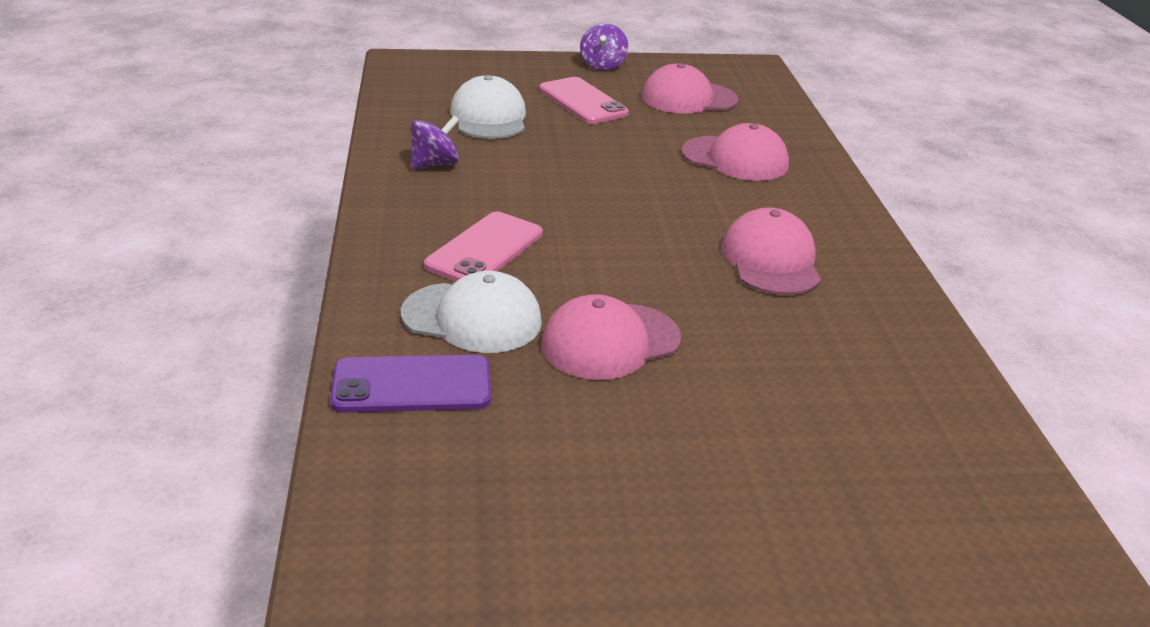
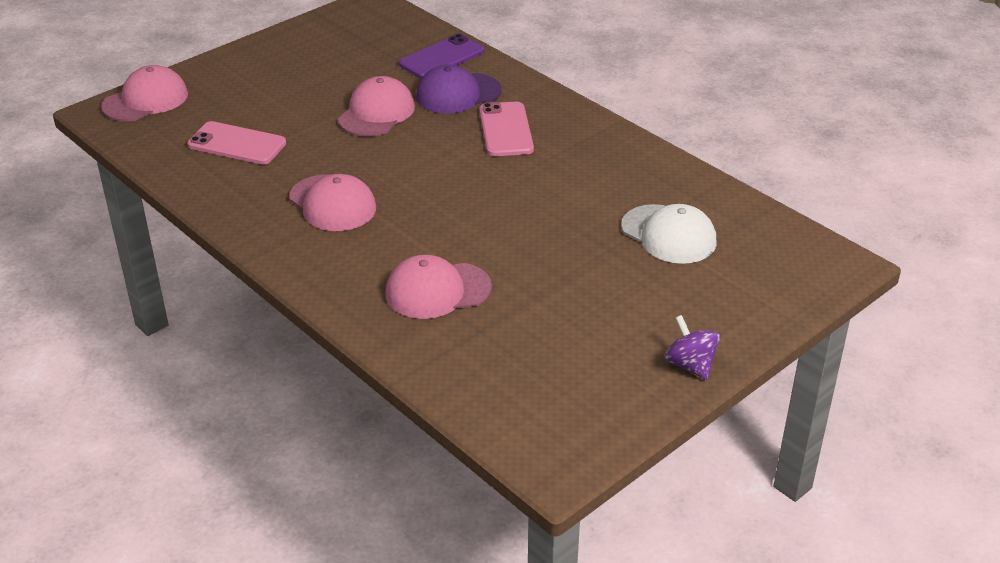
camera: 145 degrees right, 5 degrees up
(434, 164) = (628, 171): purple spinning top -> none
(472, 318) = (458, 94): white cap -> purple cap
(583, 102) = (632, 296): pink phone -> pink phone (237, 144)
(688, 98) = (555, 356): pink cap -> pink cap (145, 100)

